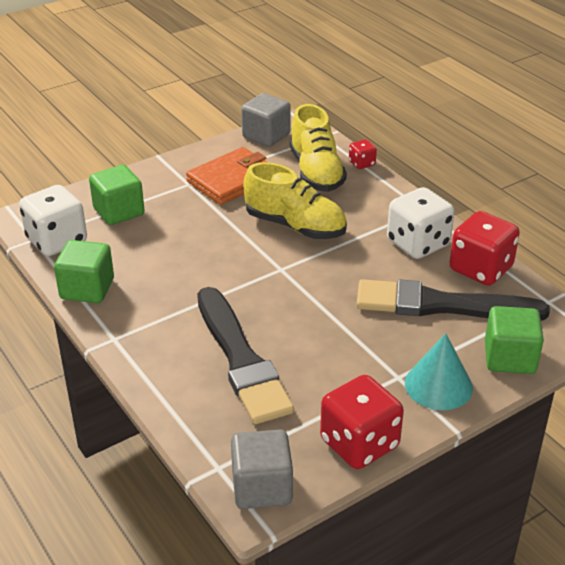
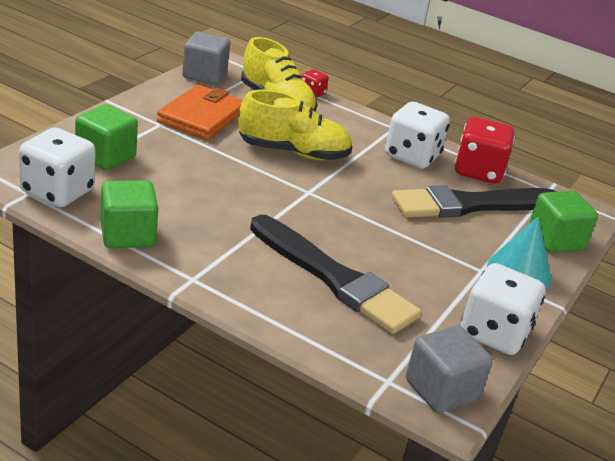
camera: 30 degrees left, 5 degrees down
(359, 444) = (494, 333): red dice -> white dice

